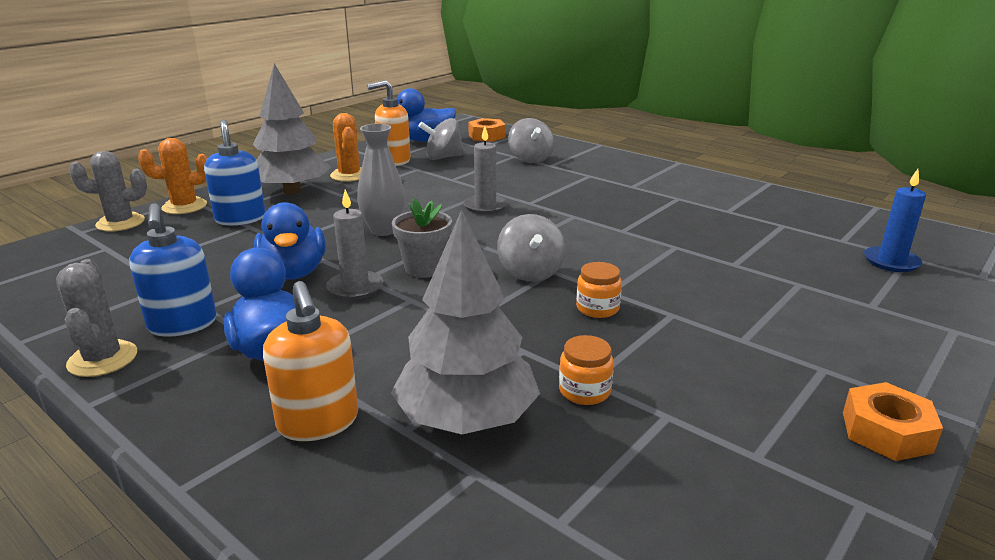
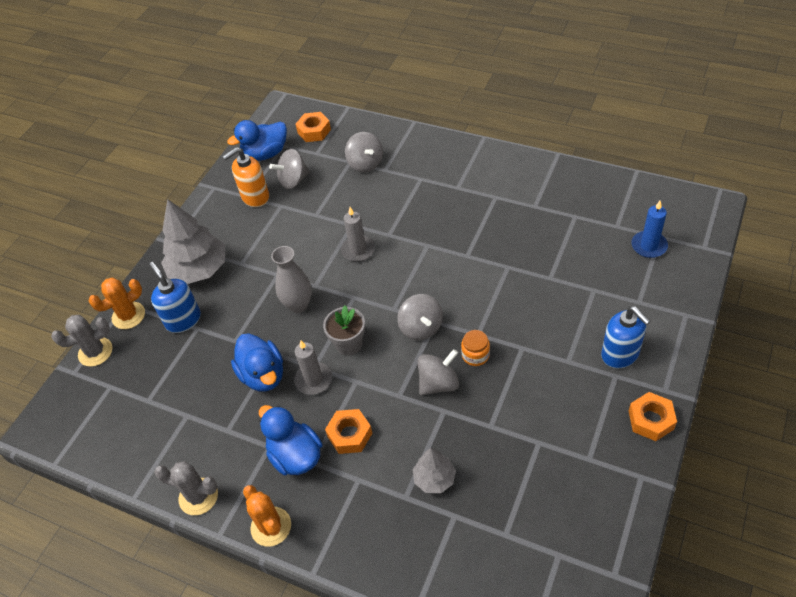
camera: 10 degrees left, 25 degrees up
(102, 359) = (198, 496): grey cactus -> grey cactus turned 45 degrees counterclockwise
(182, 324) = (225, 451): blue soap dispenser -> blue soap dispenser (620, 354)
(318, 422) = (356, 506): orange soap dispenser -> none
(349, 175) = (231, 232): orange cactus -> orange cactus (271, 526)
(366, 345) = (349, 435): none -> orange nut
(466, 419) = (434, 478): grey tree -> grey tree, size x0.54
(529, 323) = (438, 383): none -> grey spinning top
(584, 391) = (490, 436): orange jar -> none

